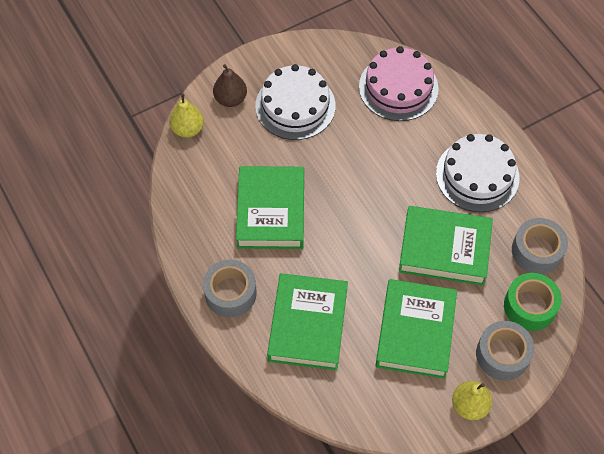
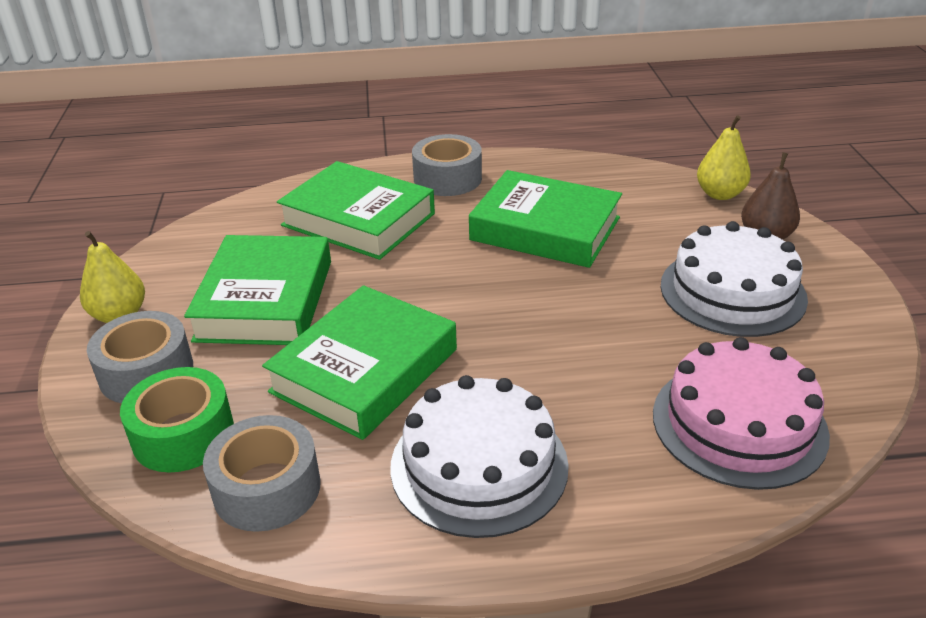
camera: 115 degrees right, 25 degrees down
(415, 332) = (265, 300): green book -> green book turned 60 degrees clockwise

